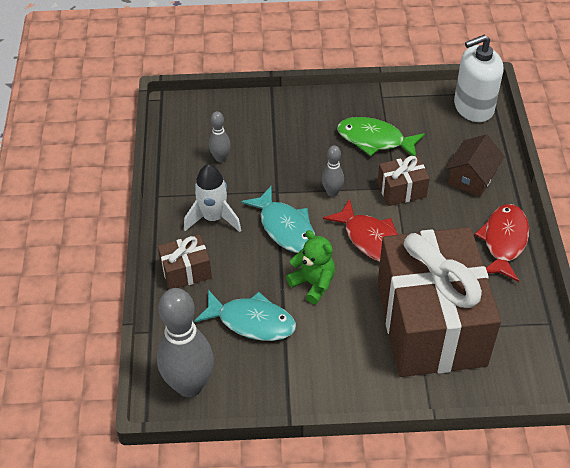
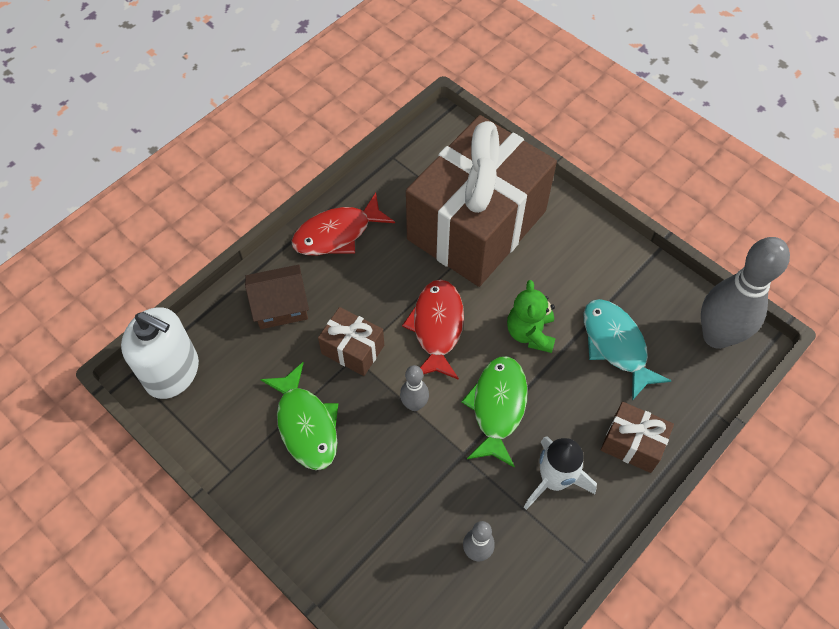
camera: 135 degrees left, 10 degrees up
(285, 228) = (497, 407): turquoise fish -> green fish

